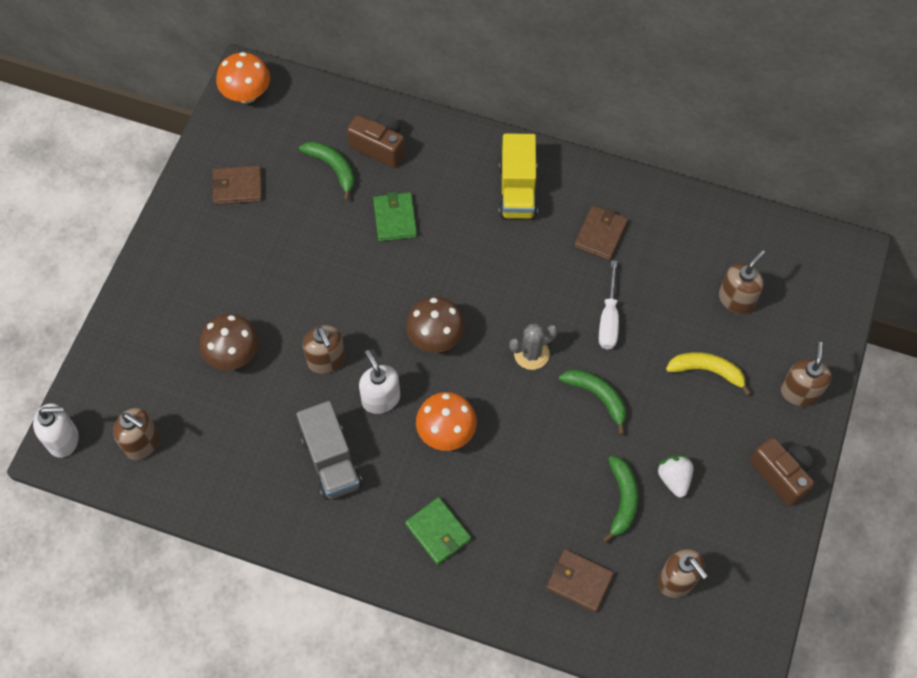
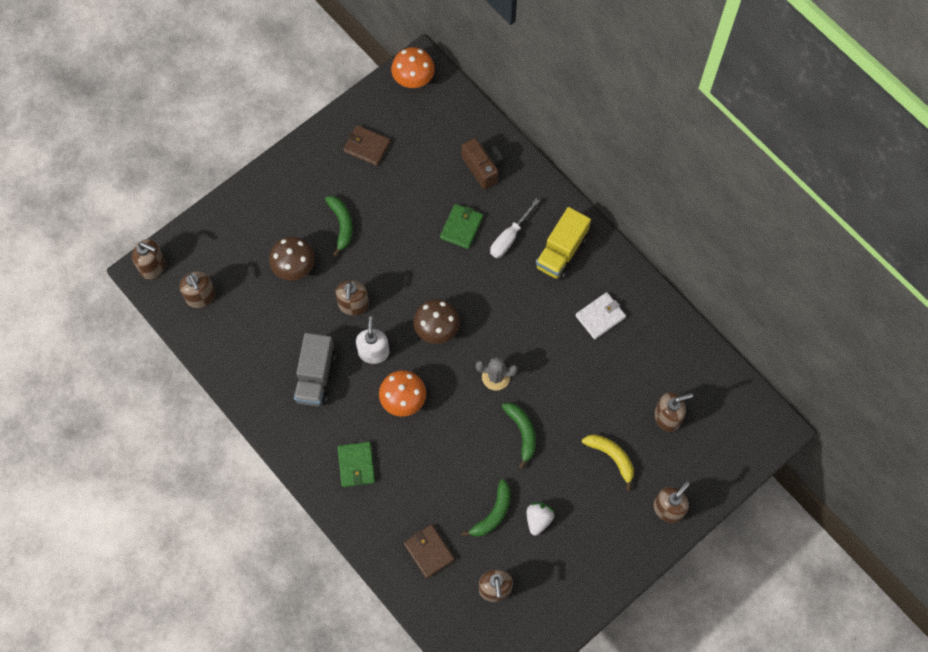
camera: 30 degrees right, 5 degrees up
(63, 439) = (153, 266): white soap dispenser -> brown soap dispenser
(333, 168) = (440, 167): green banana -> green banana (341, 225)
(600, 234) = (600, 316): brown wallet -> white wallet
(609, 319) = (566, 381): white screwdriver -> white screwdriver (509, 237)
(781, 474) = (615, 559): brown camera -> none

